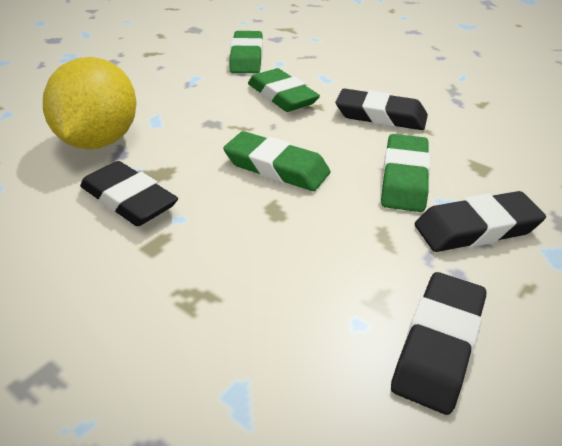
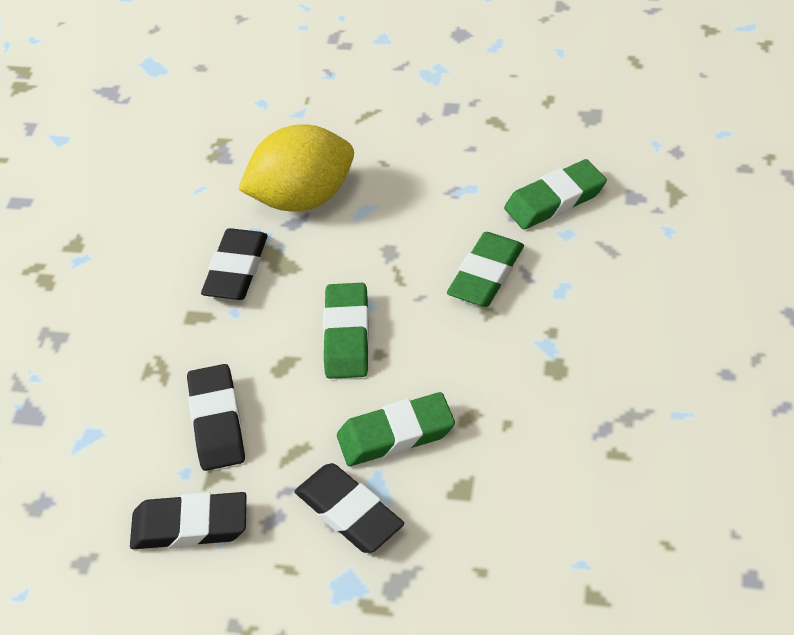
camera: 65 degrees right, 10 degrees up
(380, 116) = (508, 372): black eraser -> black eraser (217, 422)

